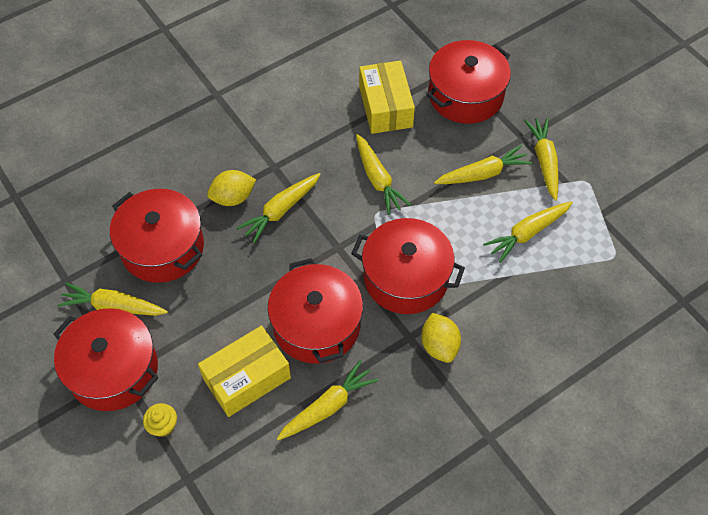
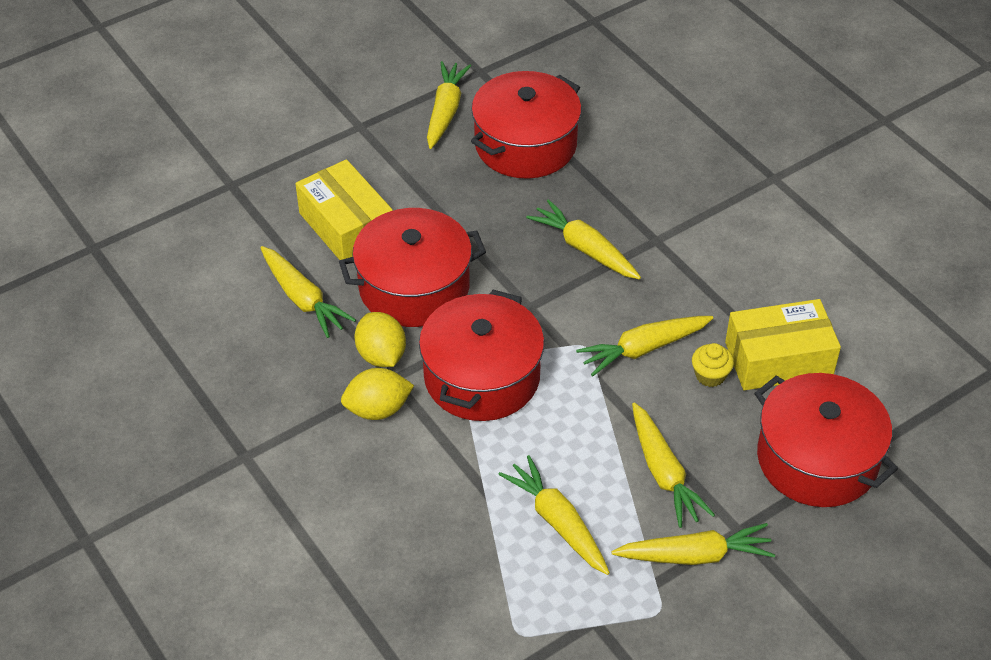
camera: 90 degrees right, 10 degrees down
(113, 370) = (365, 118): red pot -> none
(163, 425) = (295, 162): yellow cupcake -> yellow cupcake (710, 375)
(233, 198) = (602, 202): yellow lemon -> yellow lemon (381, 355)

